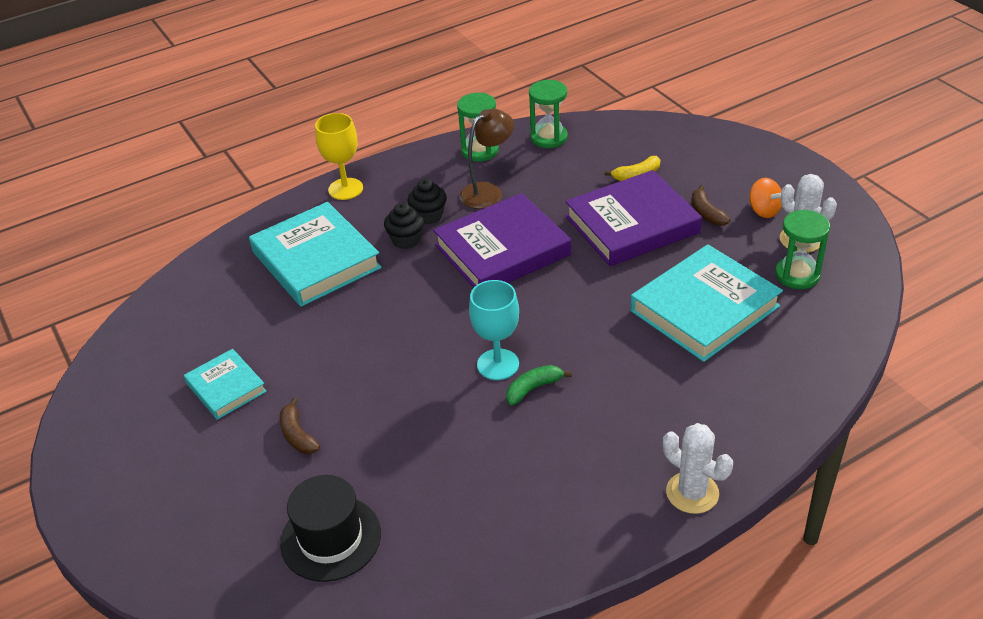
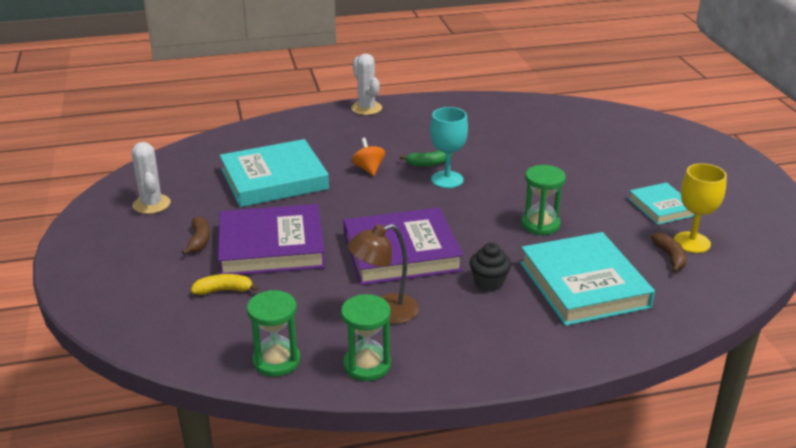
camera: 165 degrees left, 10 degrees down
(298, 435) = (603, 172): brown banana -> brown banana (670, 257)
(331, 538) = (582, 128): black hat -> none
(345, 189) = (543, 356): yellow goblet -> yellow goblet (691, 242)
(429, 216) = (457, 301): black cupcake -> none
(763, 211) = (150, 231): orange spinning top -> orange spinning top (368, 169)
(797, 275) = (185, 184): green hourglass -> green hourglass (540, 224)

